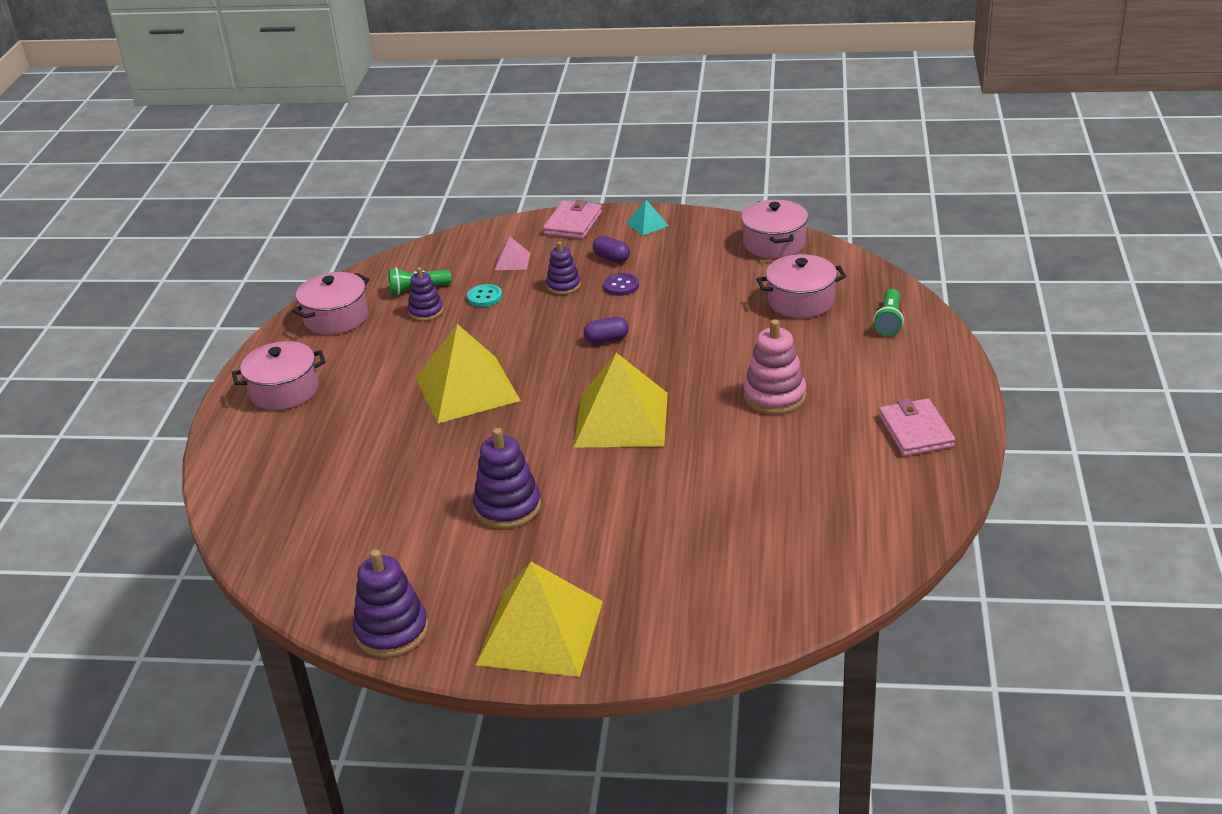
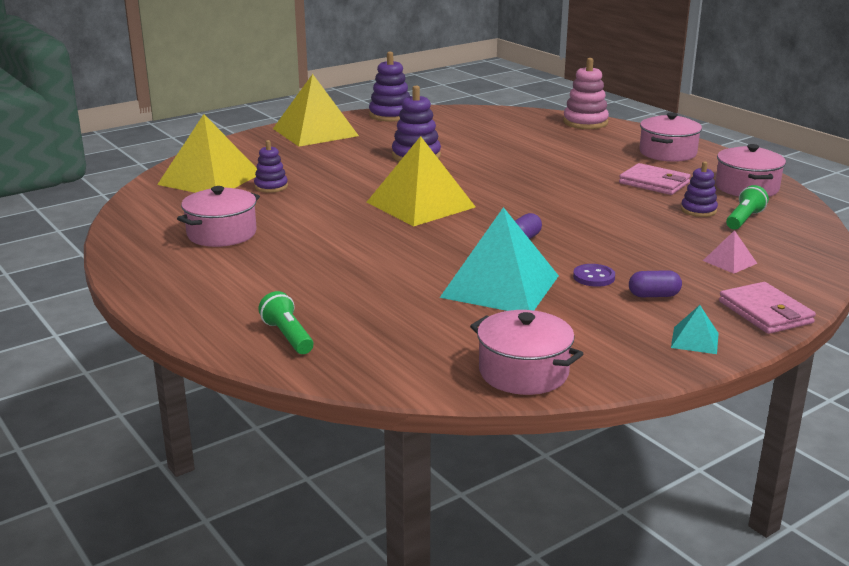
camera: 135 degrees right, 10 degrees down
(467, 389) = (559, 186): yellow pyramid -> yellow pyramid (210, 179)
(484, 297) = (682, 232): turquoise button -> none
(563, 285) = (642, 260): purple stacking toy -> purple stacking toy (271, 186)
(694, 304) = (500, 286): none -> turquoise pyramid
(774, 396) = (324, 249): pink stacking toy -> pink stacking toy (585, 122)
(801, 301) = (403, 323): pink pot -> pink pot (222, 234)
(916, 431) = (177, 264): pink wallet -> pink wallet (654, 183)

